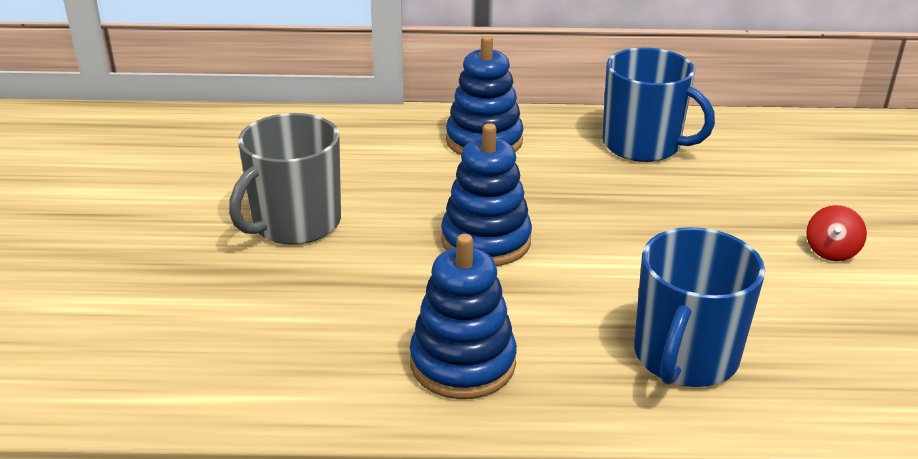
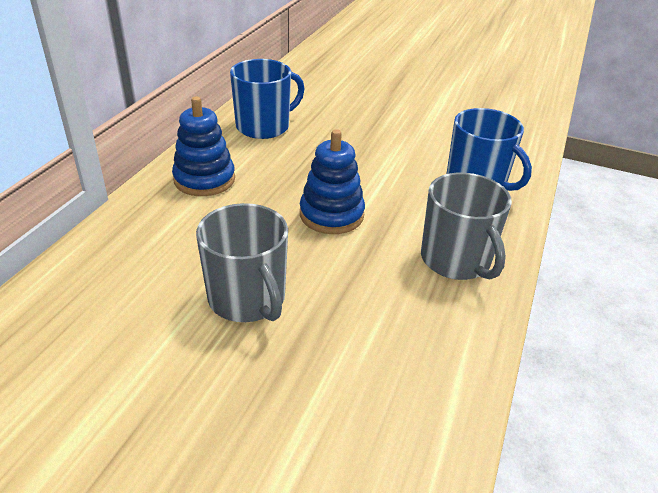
camera: 70 degrees left, 5 degrees up
(462, 363) = (456, 260): blue stacking toy -> grey mug
(831, 251) = (407, 114): red spinning top -> none

